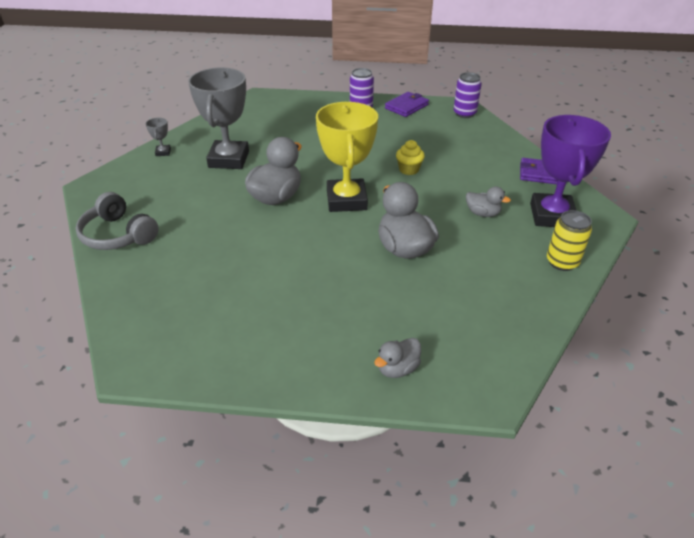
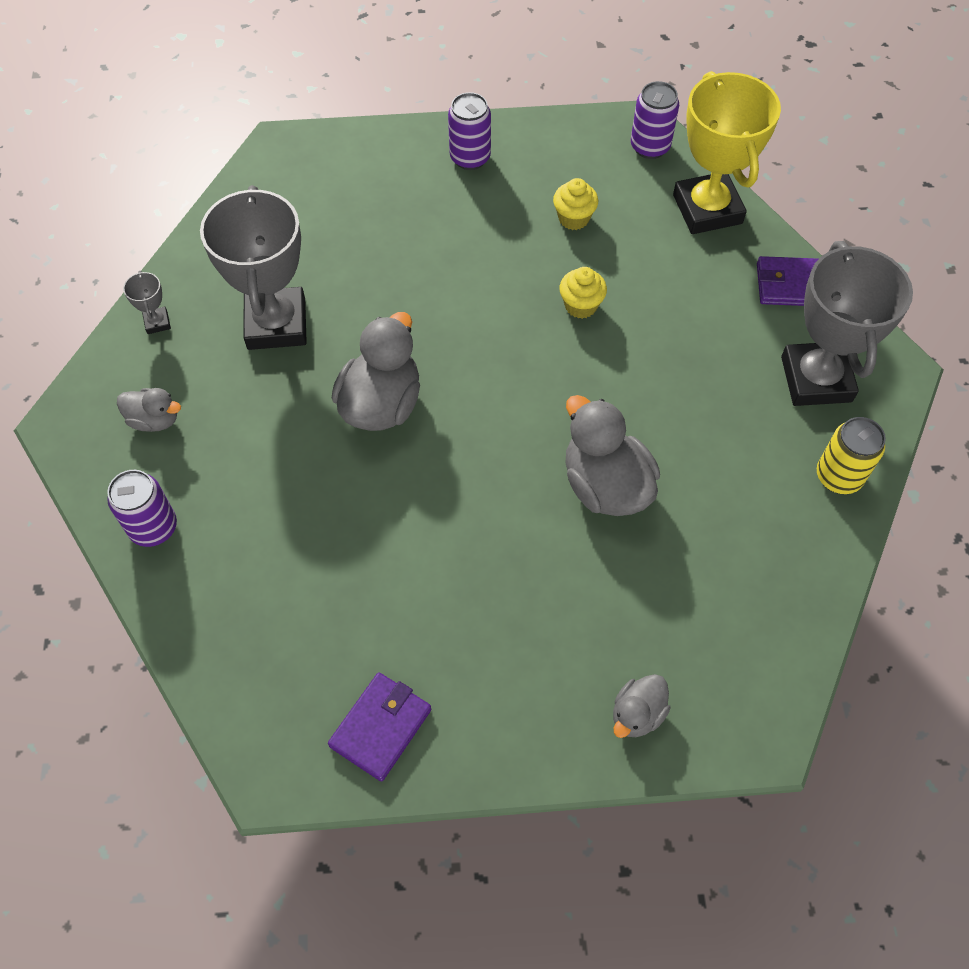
camera: 10 degrees left, 20 degrees up
(118, 235) = (153, 528): grey headphones -> purple can
(346, 200) = (495, 393): yellow trophy -> yellow trophy (707, 209)
(406, 107) = (548, 141): purple wallet -> purple wallet (381, 727)
(413, 136) = (573, 218): none -> yellow cupcake
(482, 213) = (711, 391): grey duck -> grey duck (154, 420)
(552, 215) = (816, 379): purple trophy -> grey trophy

